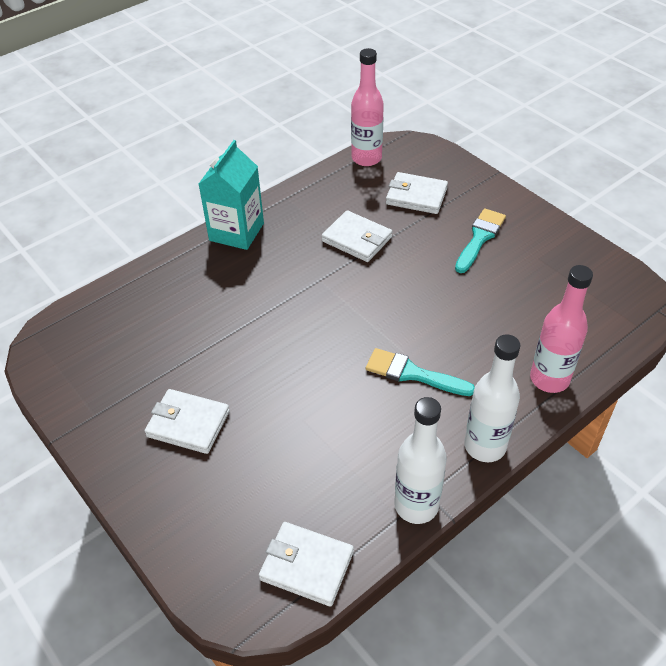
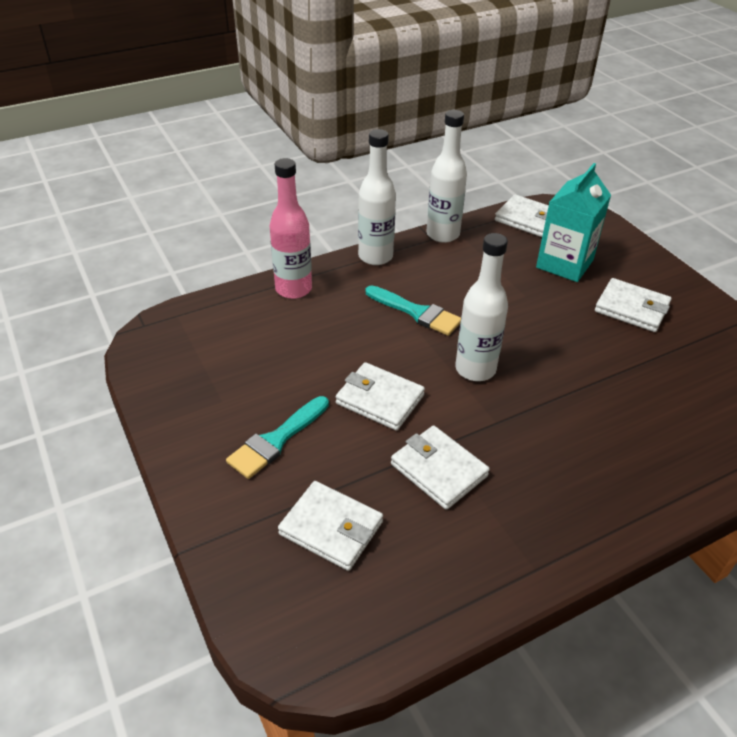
camera: 170 degrees left, 5 degrees down
(236, 232) = (611, 516): turquoise carton -> turquoise carton (564, 264)
(343, 322) = (475, 369): none -> white bottle
(366, 158) = (386, 634): pink bottle -> none
(416, 281) = (380, 399): none -> white wallet

